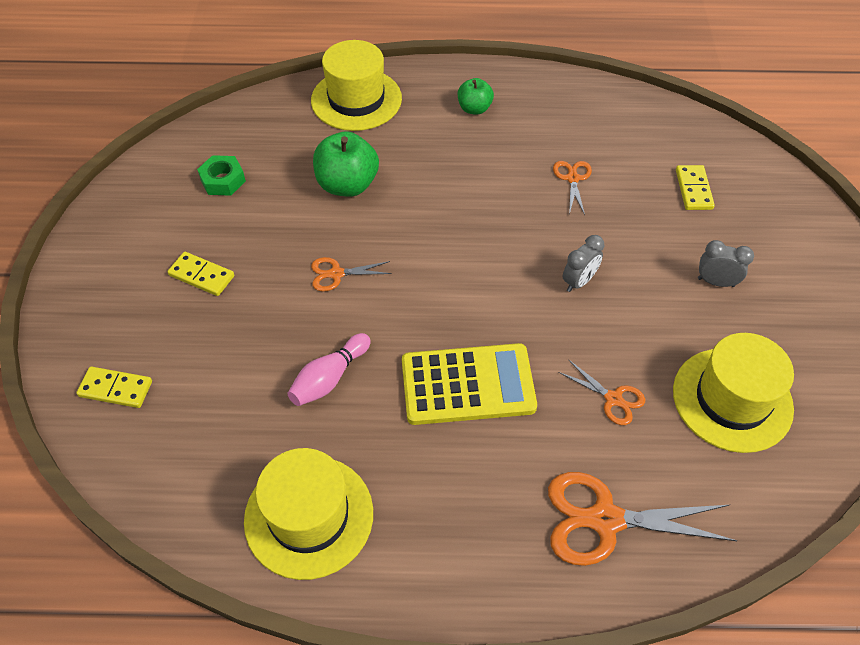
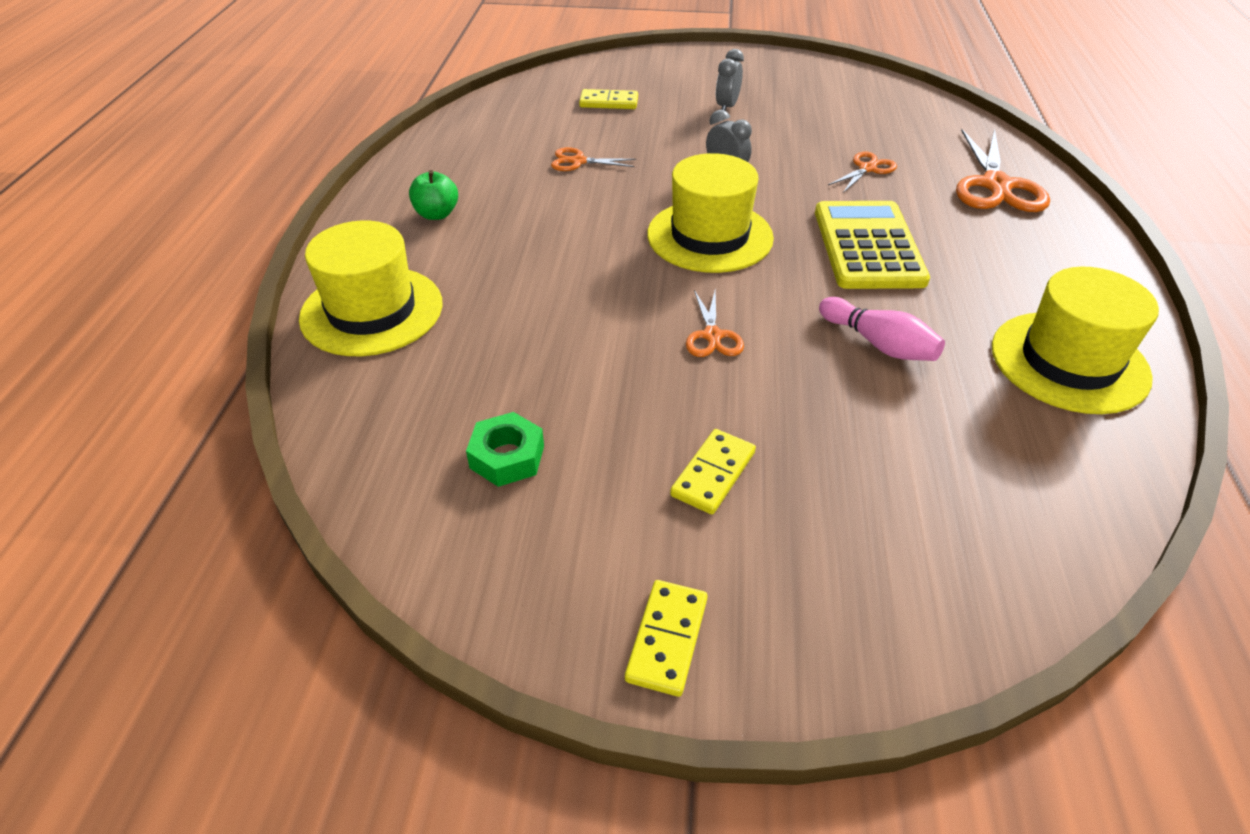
camera: 85 degrees left, 10 degrees down
(115, 389) = (943, 567): yellow domino -> yellow domino (667, 639)
(347, 185) = (549, 323): green apple -> none
(732, 399) = (856, 117): yellow hat -> yellow hat (709, 236)

